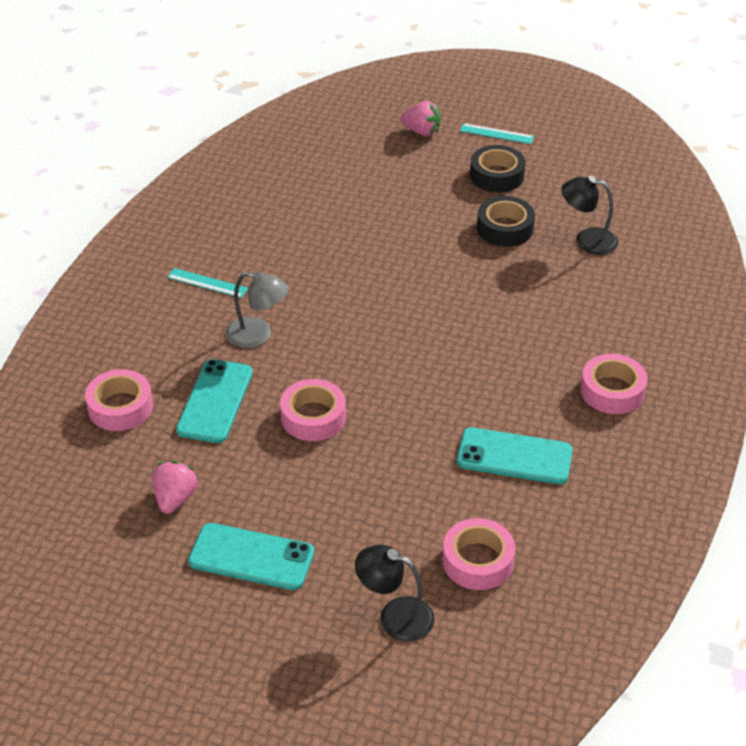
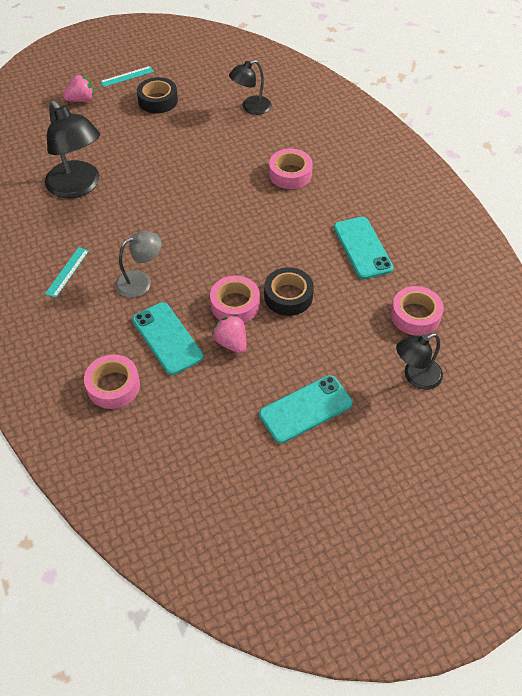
camera: 45 degrees left, 10 degrees up
(175, 499) = (220, 412): pink strawberry -> pink strawberry (231, 343)
(207, 283) = (67, 272): turquoise ruler -> turquoise ruler turned 45 degrees counterclockwise
(313, 213) = (78, 187): none -> black lamp
(505, 228) = (200, 127): black tape -> black tape (288, 296)
(514, 456) = (362, 248): turquoise phone -> turquoise phone turned 75 degrees counterclockwise
(612, 391) = (363, 180): pink tape -> pink tape (290, 174)

